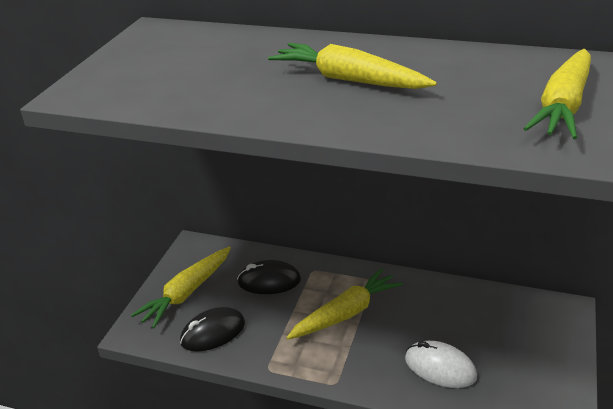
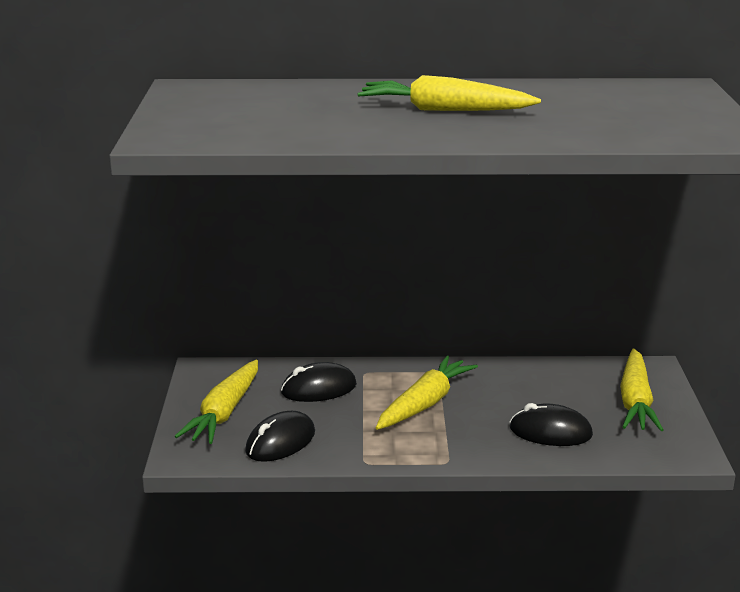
camera: 20 degrees left, 10 degrees down
(440, 367) = (550, 432): white mouse -> black mouse
(563, 105) = (656, 113): yellow carrot -> yellow carrot (635, 401)

